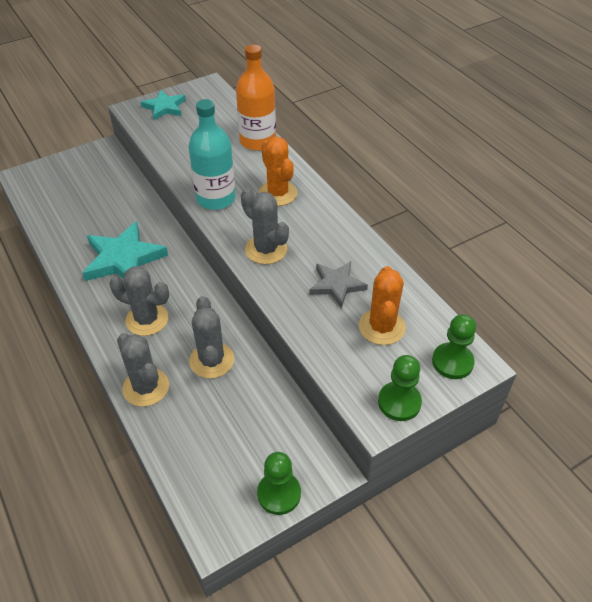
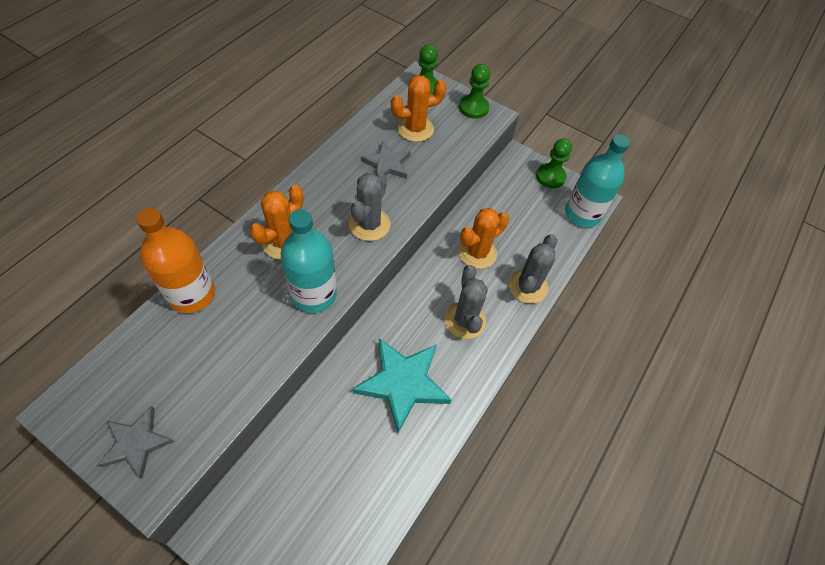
camera: 120 degrees left, 10 degrees up
(164, 107) = (137, 443): turquoise star -> grey star
(201, 500) = (582, 214): none -> turquoise bottle
(212, 360) = (477, 253): grey cactus -> orange cactus

